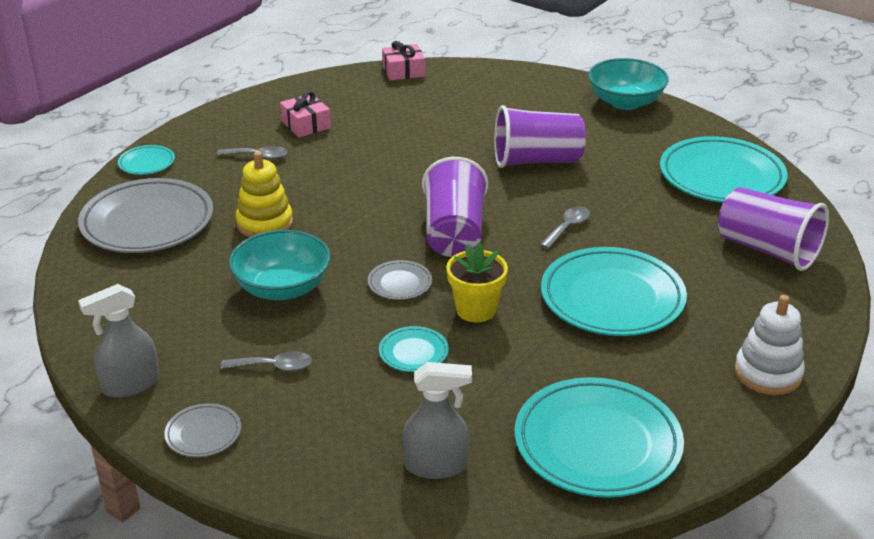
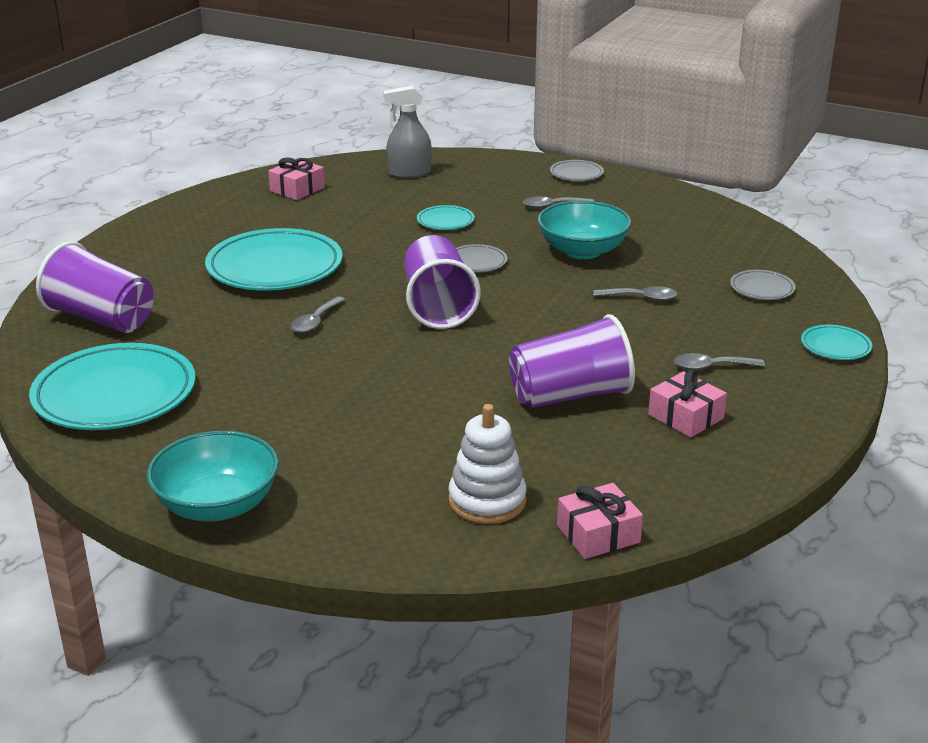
camera: 170 degrees right, 5 degrees down
(130, 385) = (652, 190): grey spray bottle -> none
(147, 222) = (762, 289): grey plate -> grey plate, size x0.46
(265, 223) = (641, 298): yellow stacking toy -> grey spoon
(476, 310) = (400, 250): yellow flower pot -> none
(536, 161) = (355, 394): purple cup -> purple cup (570, 396)
(597, 443) = (297, 189): turquoise plate -> pink gift
(768, 373) = (152, 232): white stacking toy -> white stacking toy (487, 501)

